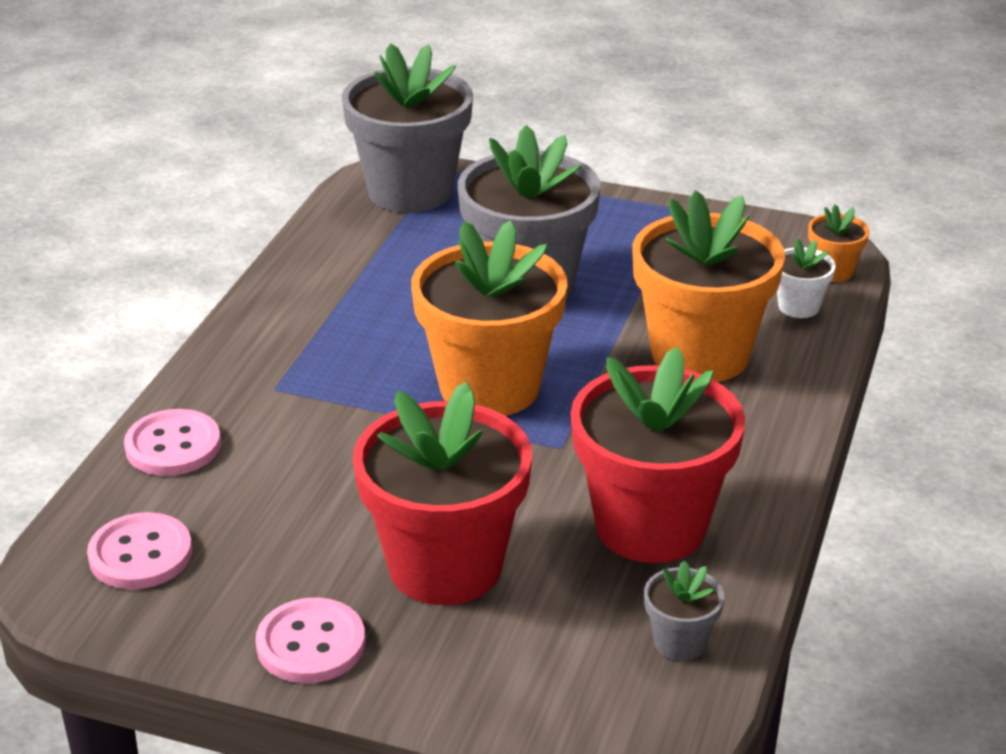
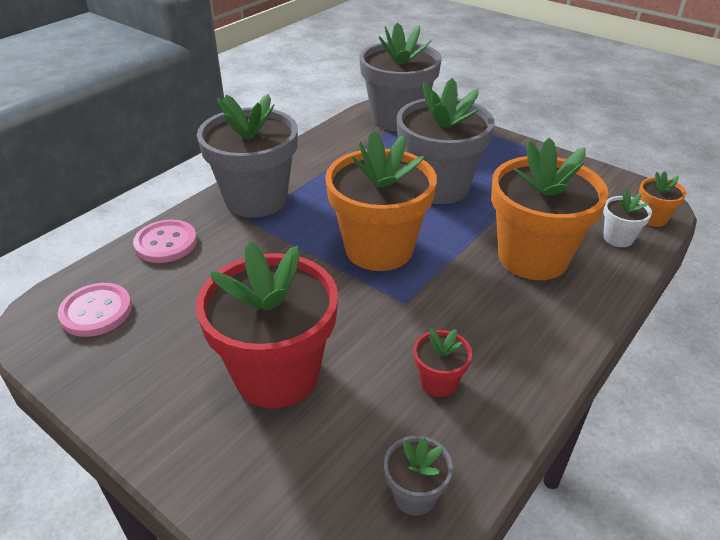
camera: 20 degrees right, 5 degrees up
(267, 357) = (256, 199): none -> grey flower pot
(311, 644) = (151, 411): pink button -> none
(650, 526) = (438, 382): red flower pot -> red flower pot, size x0.44

